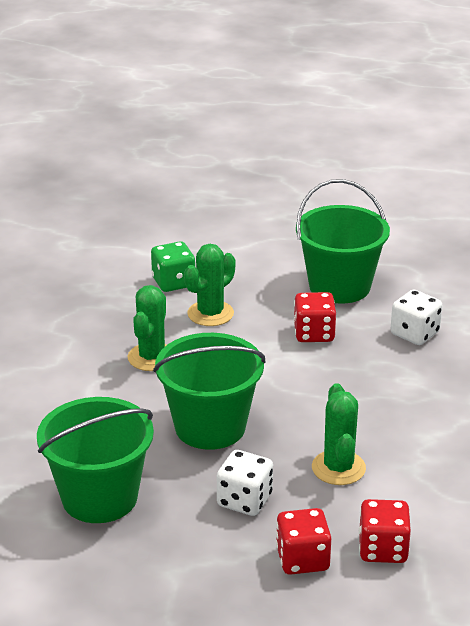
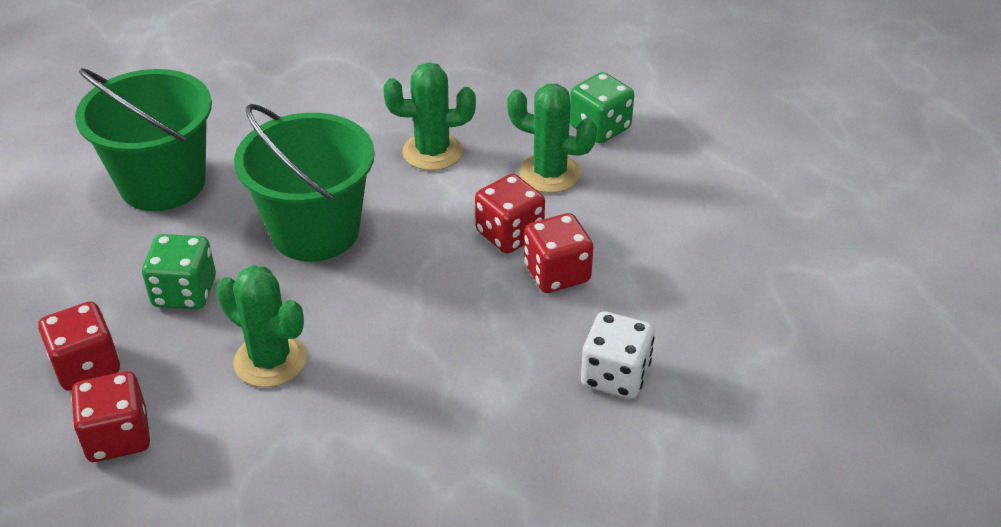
camera: 70 degrees right, 10 degrees up
(244, 500) = (184, 292): white dice -> green dice
(264, 343) = (509, 234): none -> red dice
(338, 468) = (270, 360): green cactus -> green cactus turned 60 degrees clockwise
(339, 286) = (688, 273): green bucket -> none

